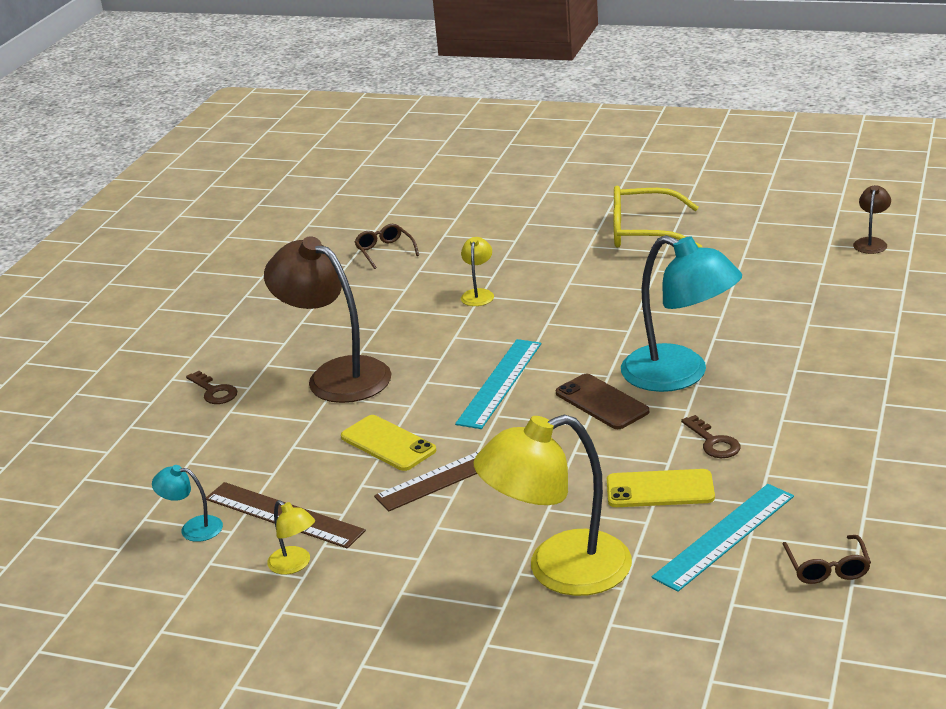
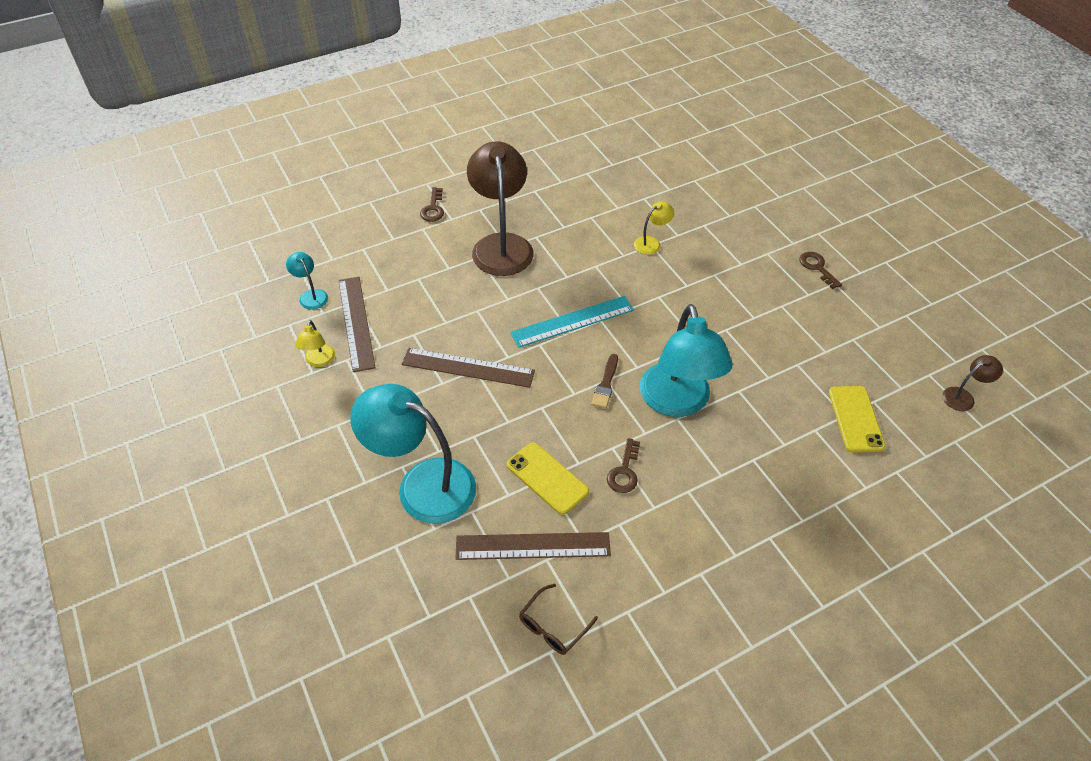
camera: 40 degrees right, 20 degrees up
(385, 251) = (645, 169): brown glasses -> none
(388, 443) = (462, 317): yellow phone -> yellow phone (855, 419)
(559, 570) = (422, 484): yellow lamp -> turquoise lamp
(601, 402) = (605, 384): brown phone -> brown brush
(643, 232) = (817, 268): yellow glasses -> brown key
(724, 536) = (533, 546): turquoise ruler -> brown ruler

